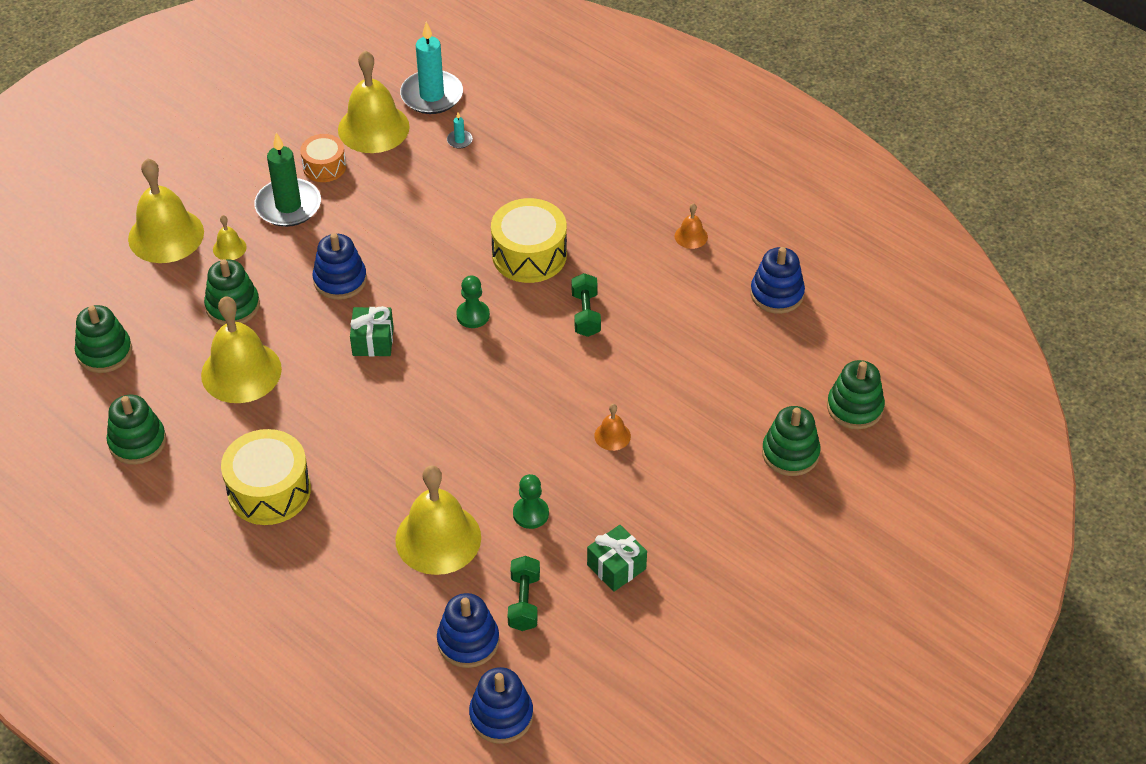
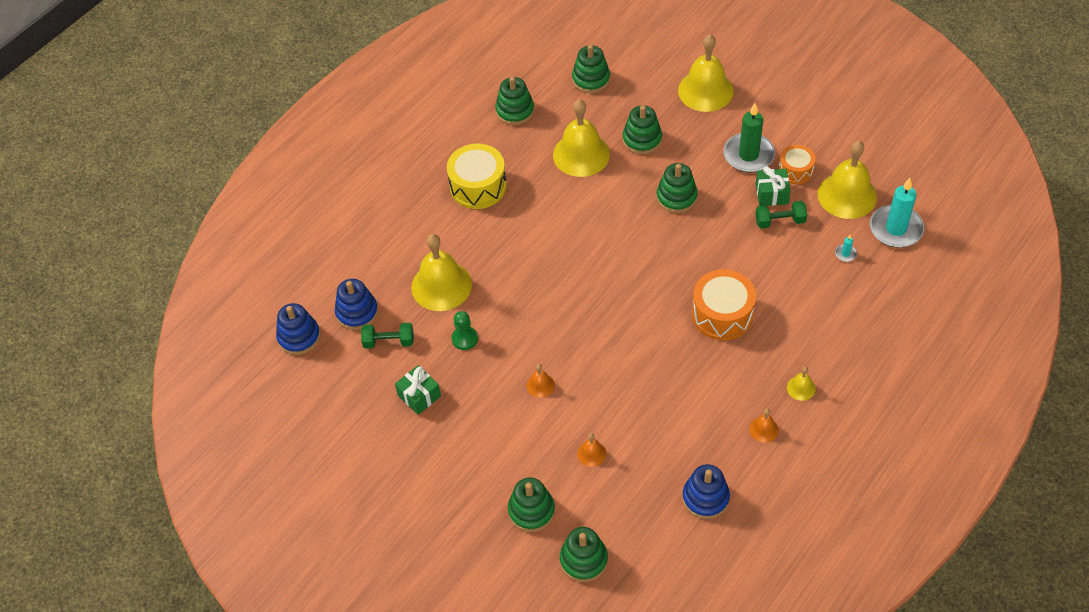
camera: 90 degrees right, 5 degrees up
(229, 248) = (699, 128): yellow bell -> yellow bell (801, 388)
(340, 280) = (676, 197): blue stacking toy -> green stacking toy
(373, 341) = (618, 225): green gift -> green gift (771, 194)
(473, 315) = (652, 284): green pawn -> none
(529, 255) = (722, 314): yellow drum -> orange drum
(586, 314) = (663, 358): green dumbbell -> green dumbbell (780, 221)
(714, 391) = (591, 453): none -> orange bell

